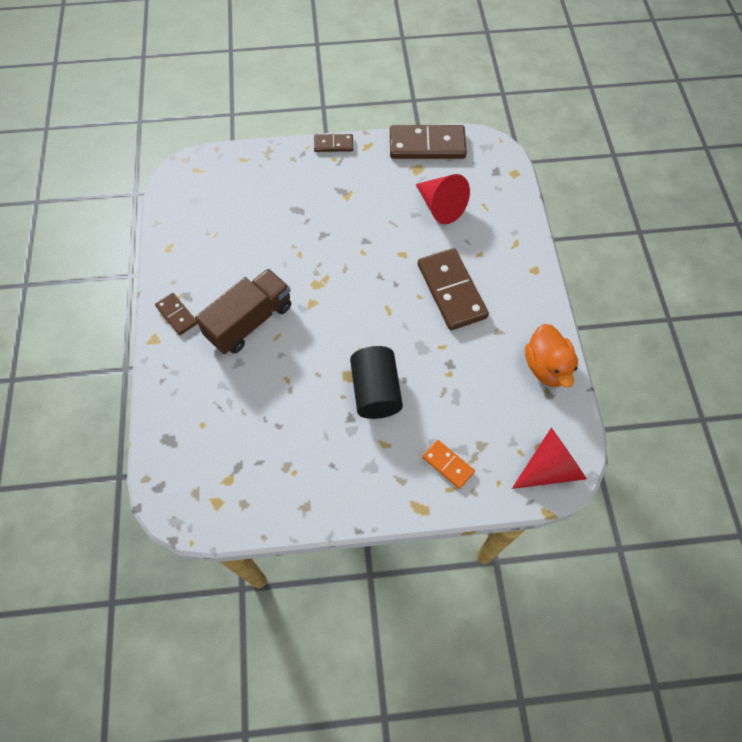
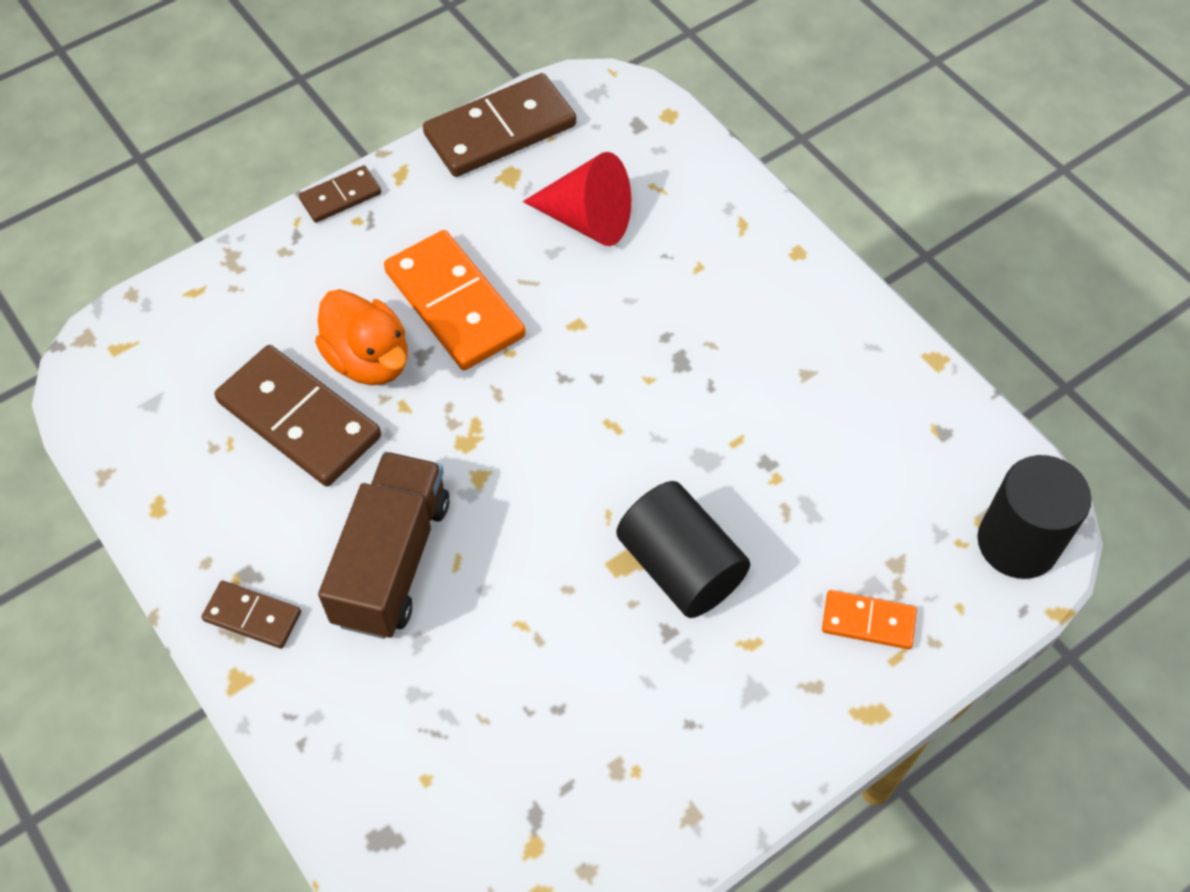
camera: 30 degrees left, 5 degrees down
(352, 218) = (455, 304): none -> orange domino
(451, 291) = (693, 346): brown domino -> brown domino (299, 419)
(546, 367) = (913, 392): orange duck -> orange duck (369, 360)
(550, 467) = (1017, 543): red cone -> black cylinder

